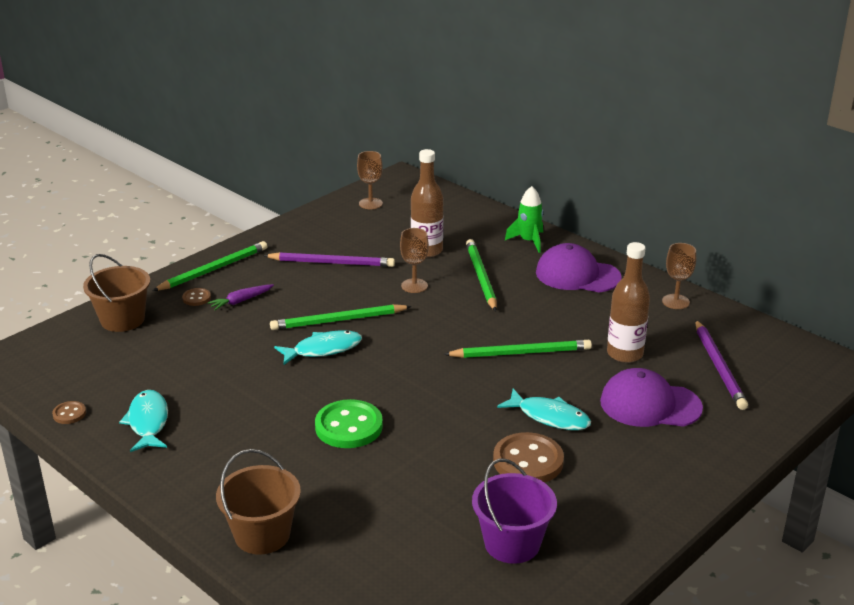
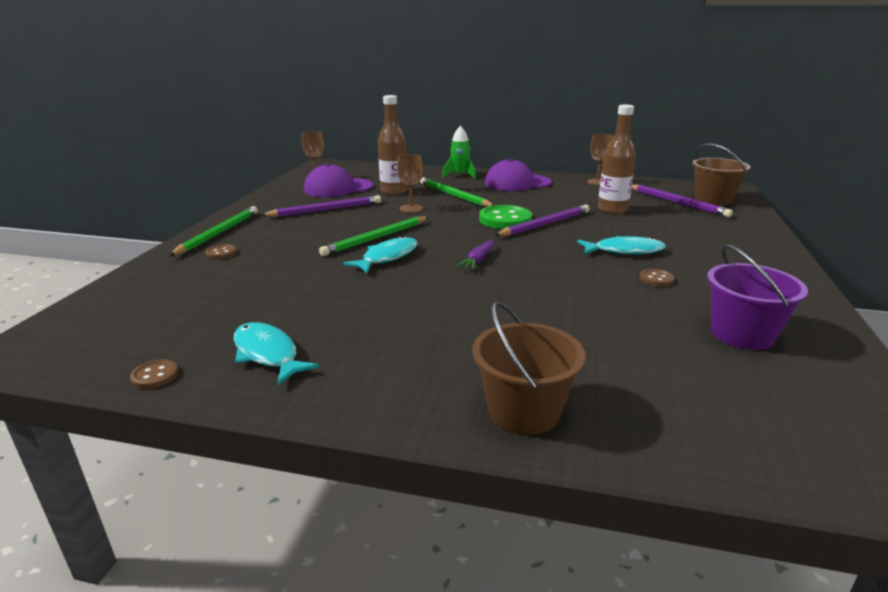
camera: 30 degrees left, 5 degrees down
(122, 319) = (152, 284): brown bucket -> brown bucket (713, 199)
(241, 301) = (269, 246): purple carrot -> purple carrot (478, 260)
(349, 426) = (482, 299): green button -> green button (505, 219)
(521, 353) = (545, 224): green pencil -> purple pencil
(528, 461) = (656, 279): brown button -> brown button, size x0.49
(650, 404) = (674, 228): purple cap -> purple cap (338, 188)

